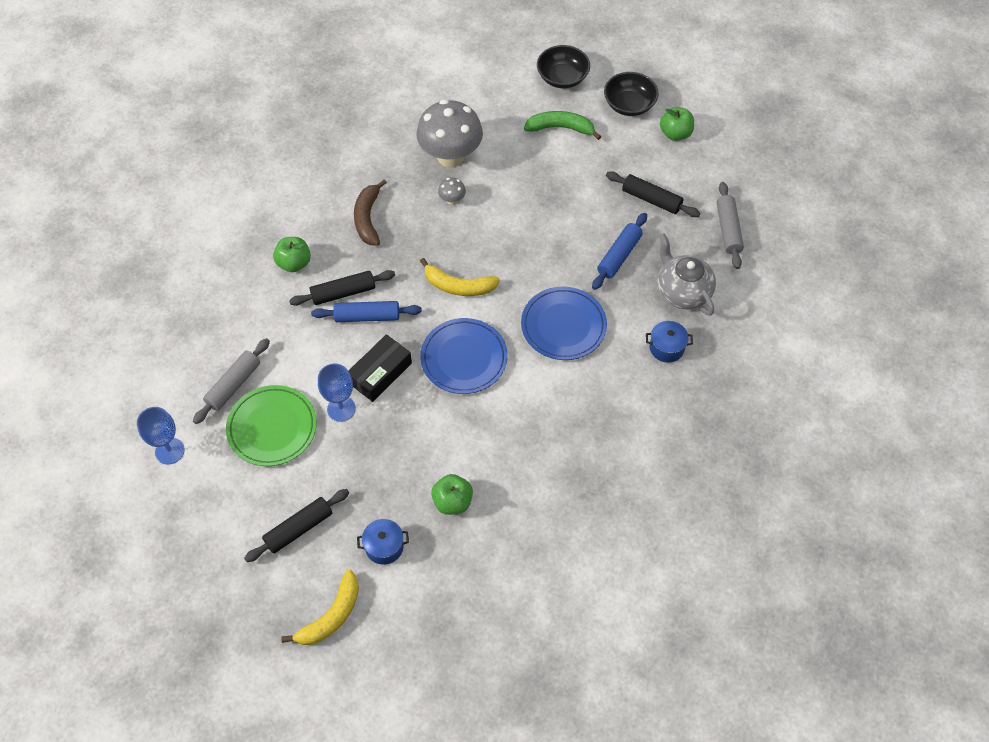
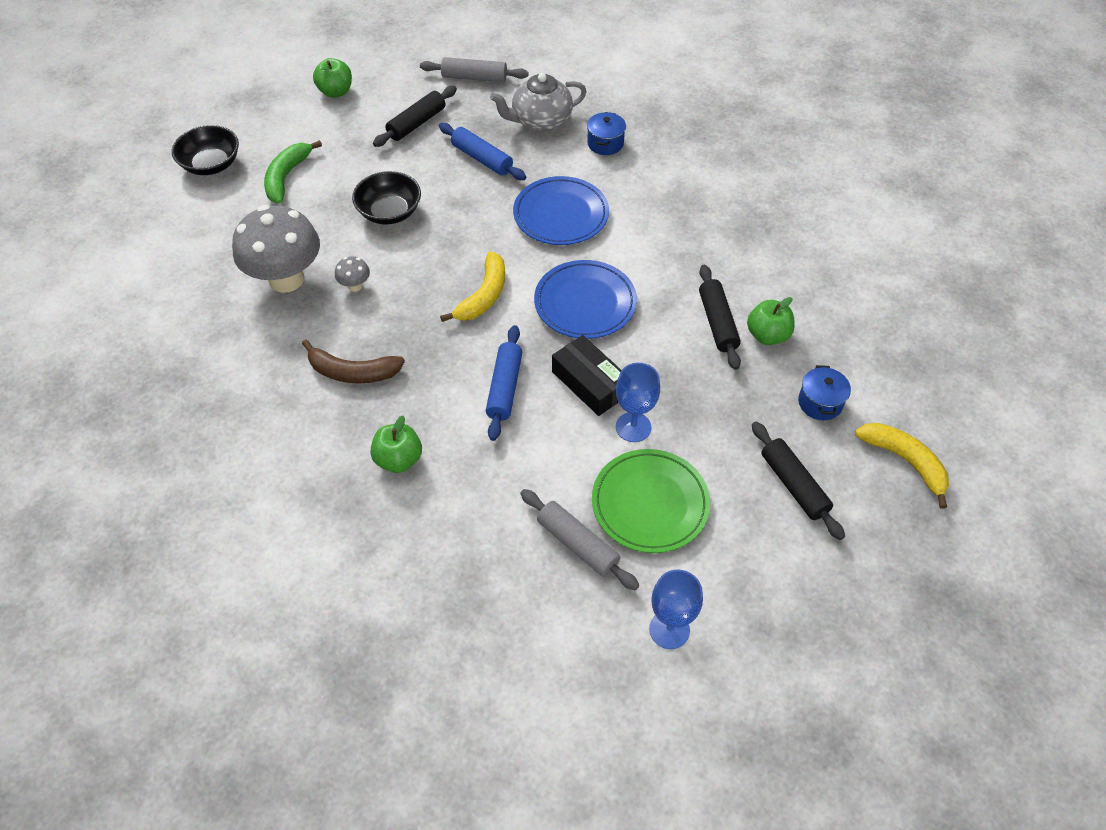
camera: 80 degrees left, 5 degrees down
(343, 293) = (462, 409): black rolling pin -> black rolling pin (717, 322)
(629, 105) = (279, 118): black bowl -> black bowl (389, 212)

